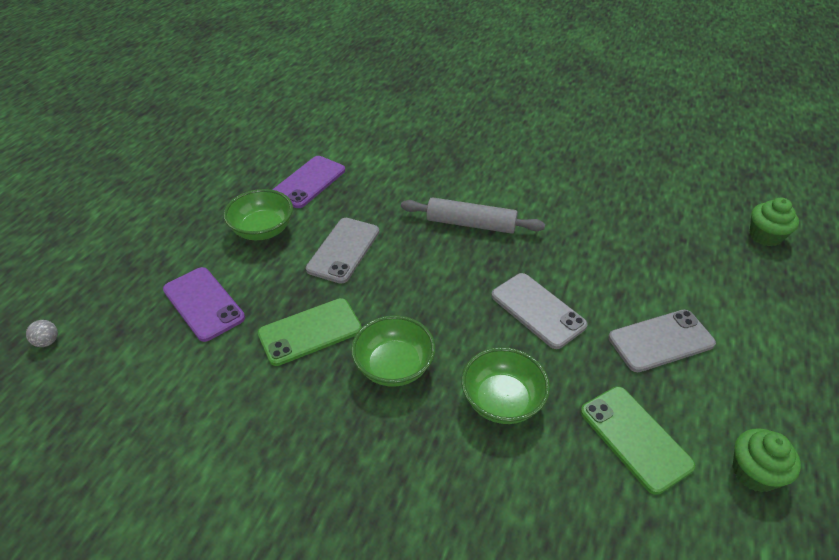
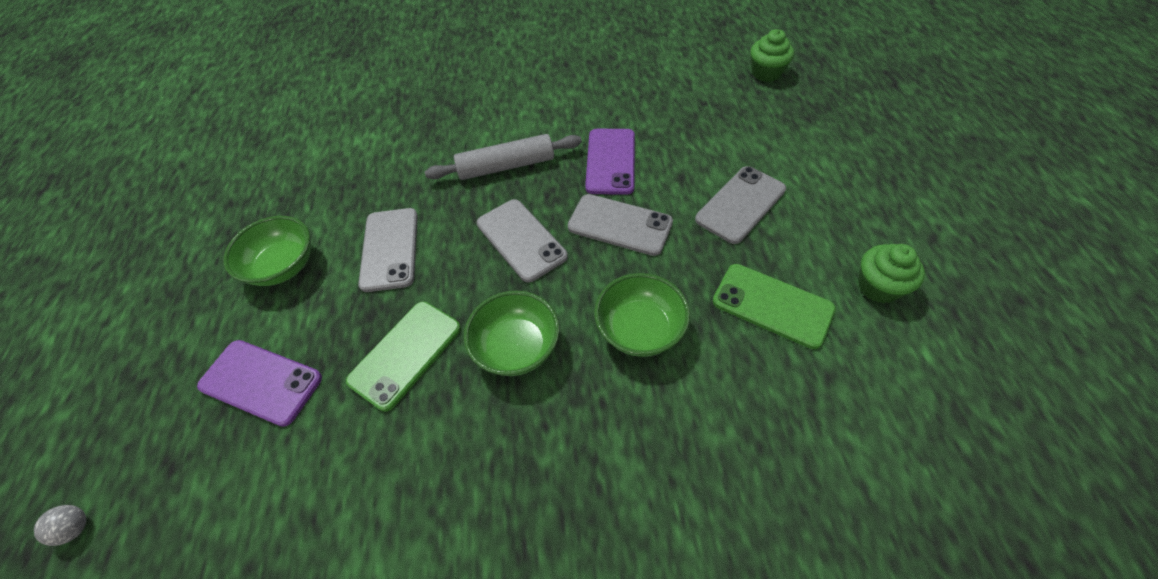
camera: 25 degrees left, 10 degrees up
(309, 182) = (306, 191): purple phone -> purple phone (610, 161)
(447, 286) = (521, 240): none -> grey phone

